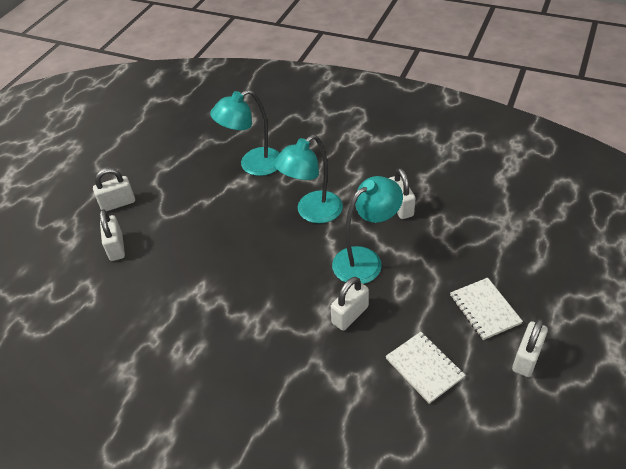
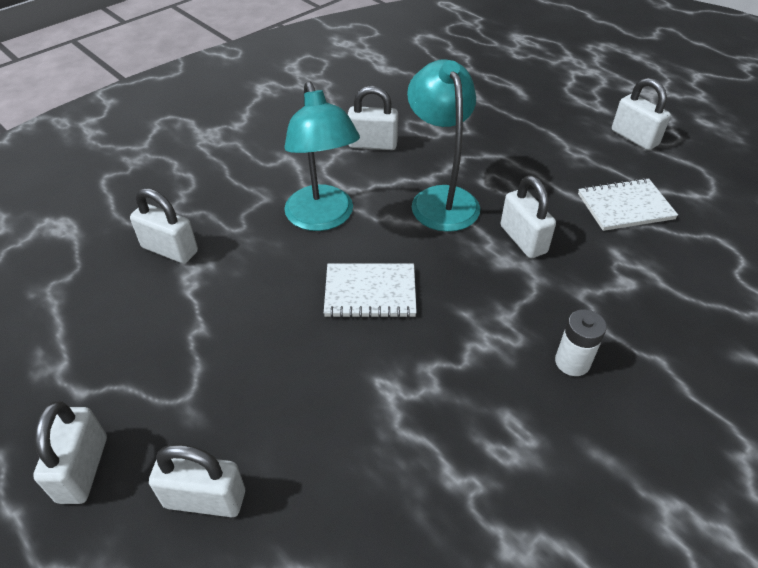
camera: 70 degrees left, 0 degrees up
(253, 165) = (170, 250): turquoise lamp -> white padlock
(253, 367) = (572, 362): none -> white battery
(484, 309) = (562, 140): white notebook -> white notebook (370, 292)

